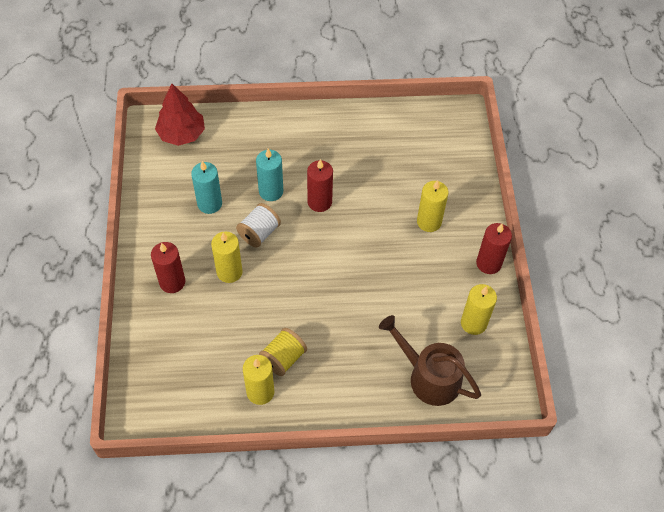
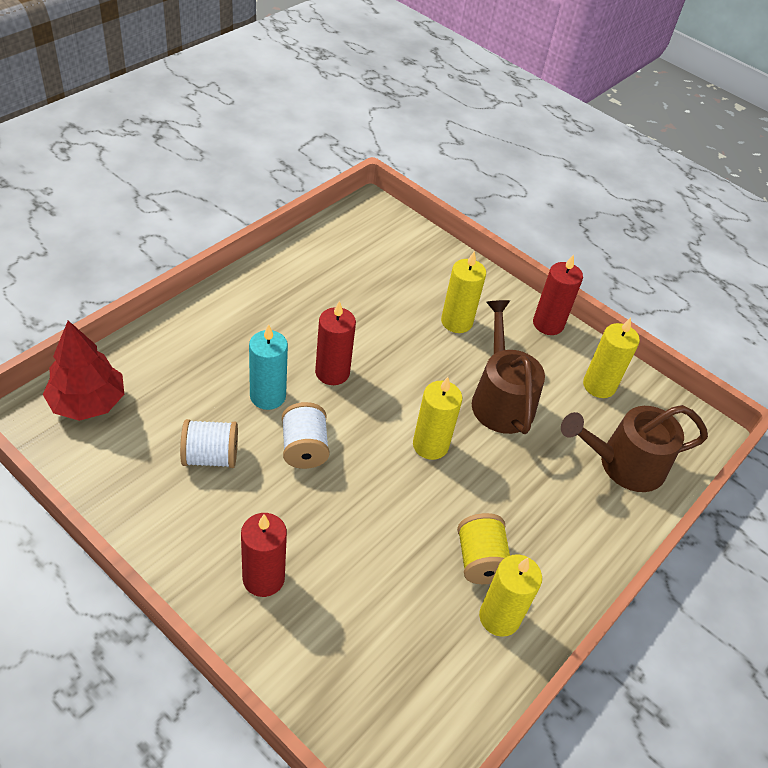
camera: 50 degrees left, 10 degrees down
(209, 204) = (210, 457): turquoise candle -> white spool
(229, 272) = (318, 514): yellow candle -> yellow candle (430, 445)
(399, 286) = (501, 400): none -> brown watering can

